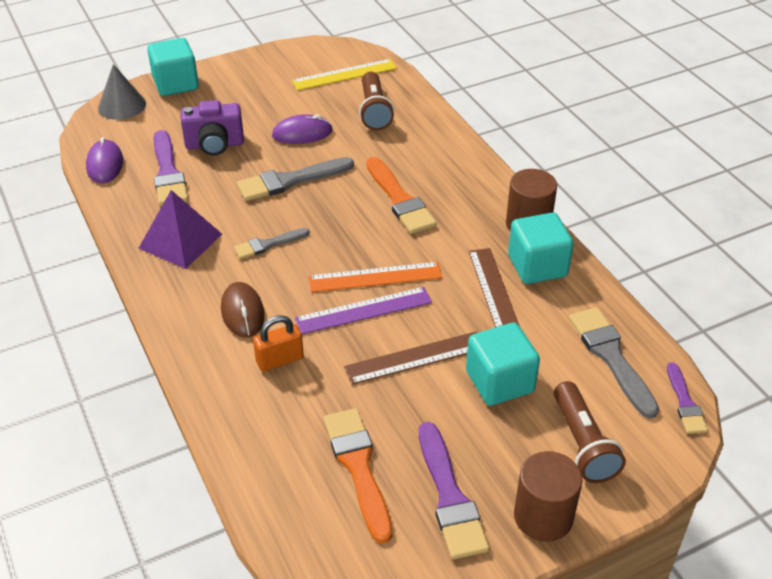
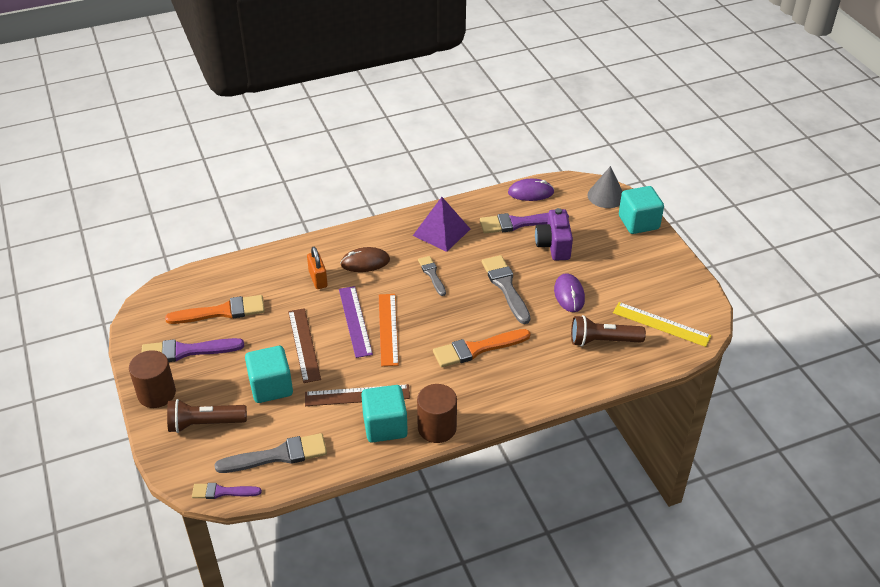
camera: 95 degrees right, 0 degrees up
(344, 74) = (661, 324): yellow ruler -> yellow ruler turned 45 degrees counterclockwise

